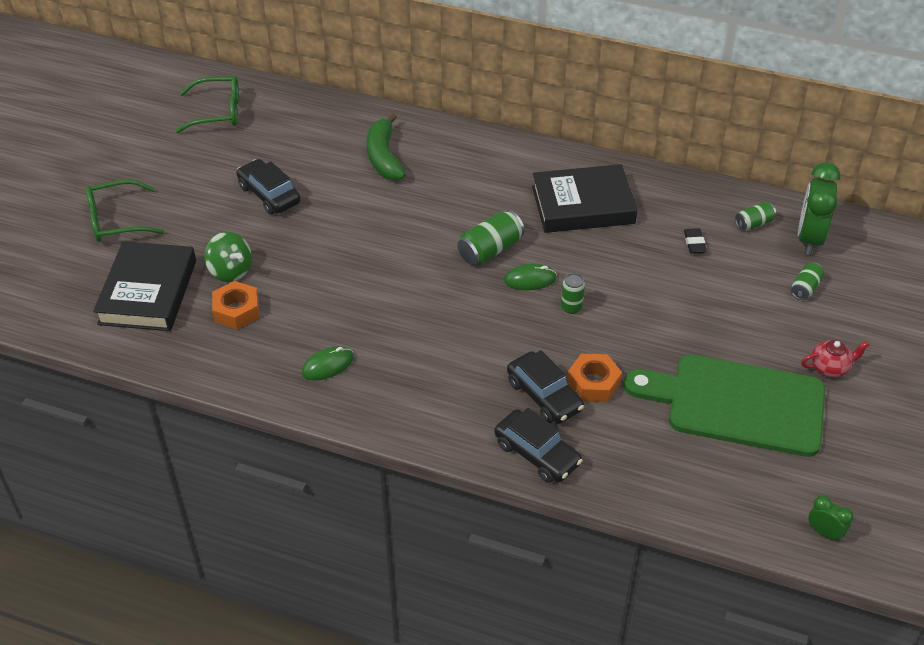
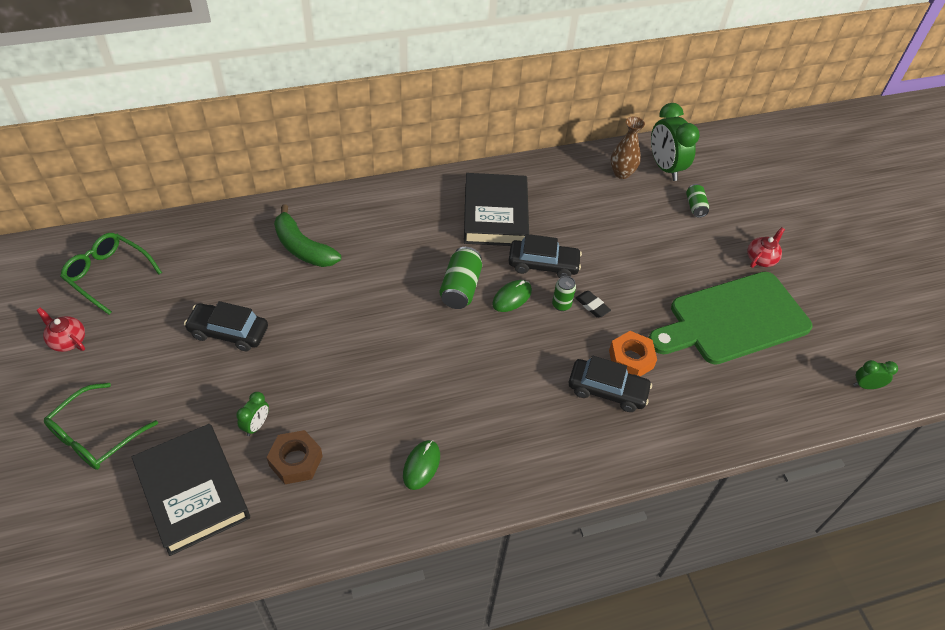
camera: 40 degrees left, 5 degrees up
(152, 146) = (68, 341): none -> red teapot
(218, 112) = (108, 275): green glasses -> green glasses turned 105 degrees counterclockwise
(230, 271) = (256, 425): green spinning top -> green clock
(236, 310) = (296, 461): orange nut -> brown nut
(537, 453) = (645, 443): black car -> black car (543, 264)
(583, 205) = (495, 215): black book -> black book turned 45 degrees counterclockwise
(694, 243) = (597, 208): black eraser -> black eraser (592, 306)
(754, 224) = (621, 173): green can -> brown vase

